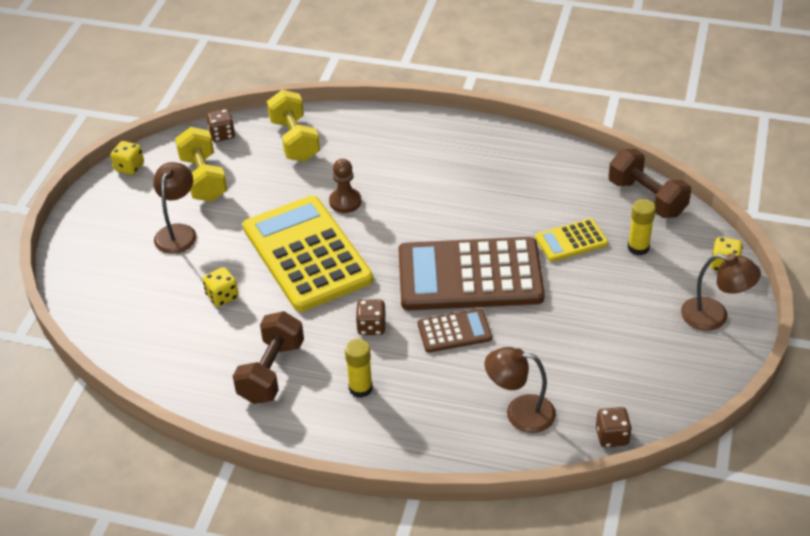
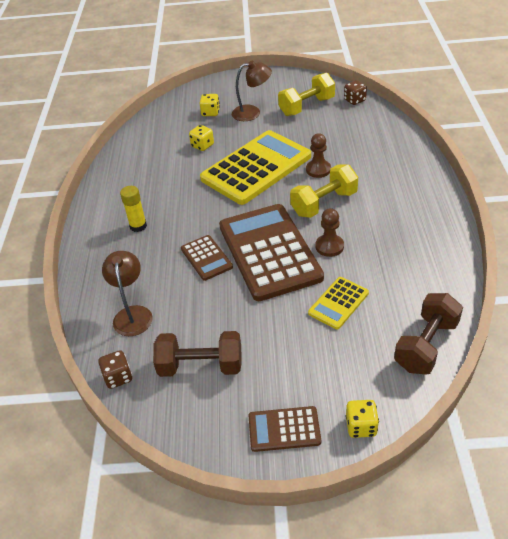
camera: 75 degrees right, 0 degrees up
(129, 167) = (301, 78): yellow dice -> yellow dice (210, 113)
(271, 372) = (143, 184): brown dumbbell -> brown dumbbell (201, 366)
(294, 140) = (369, 130): yellow dumbbell -> yellow dumbbell (324, 203)
(371, 327) = (197, 216): brown dice -> none
(484, 226) = (329, 246): none -> brown pawn
(571, 241) = (338, 303): yellow calculator -> yellow calculator turned 105 degrees counterclockwise
(638, 247) = (353, 352): yellow glue stick -> none
(714, 316) = (284, 429): brown lamp -> brown calculator

